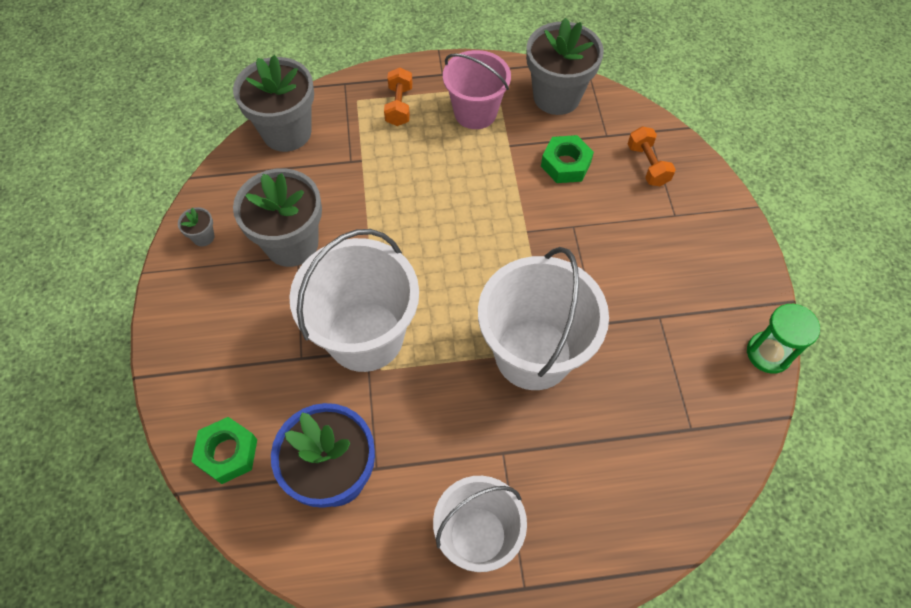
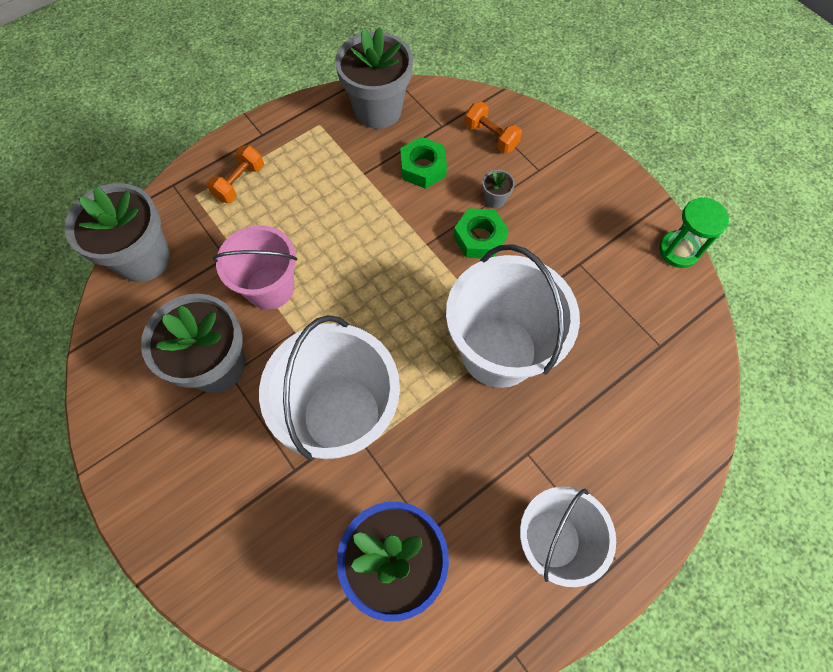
camera: 30 degrees left, 5 degrees up
(203, 237) = (122, 404): grey flower pot -> grey flower pot (495, 199)
(228, 453) = (280, 602): green nut -> green nut (479, 238)
(399, 106) = (240, 183): orange dumbbell -> orange dumbbell turned 60 degrees clockwise
(475, 112) = (314, 157): pink bucket -> pink bucket (270, 287)

